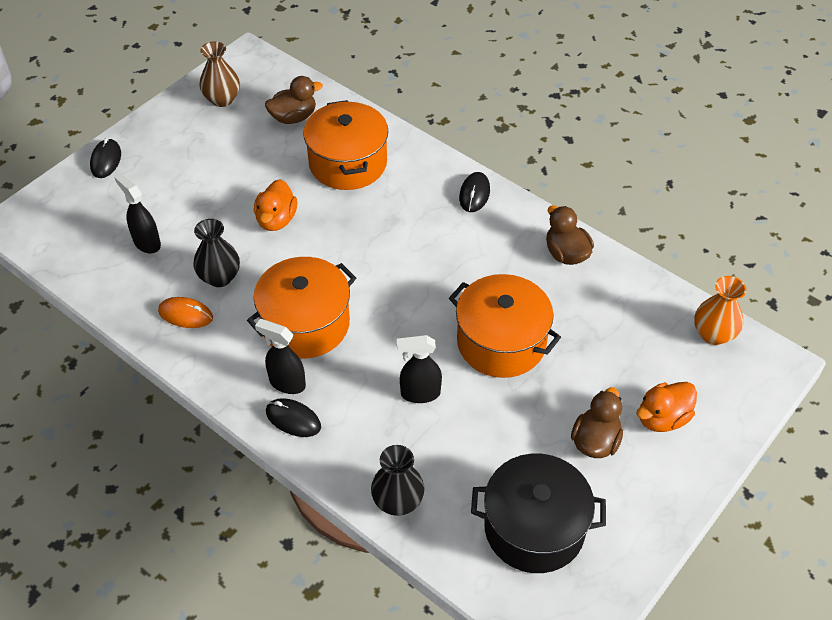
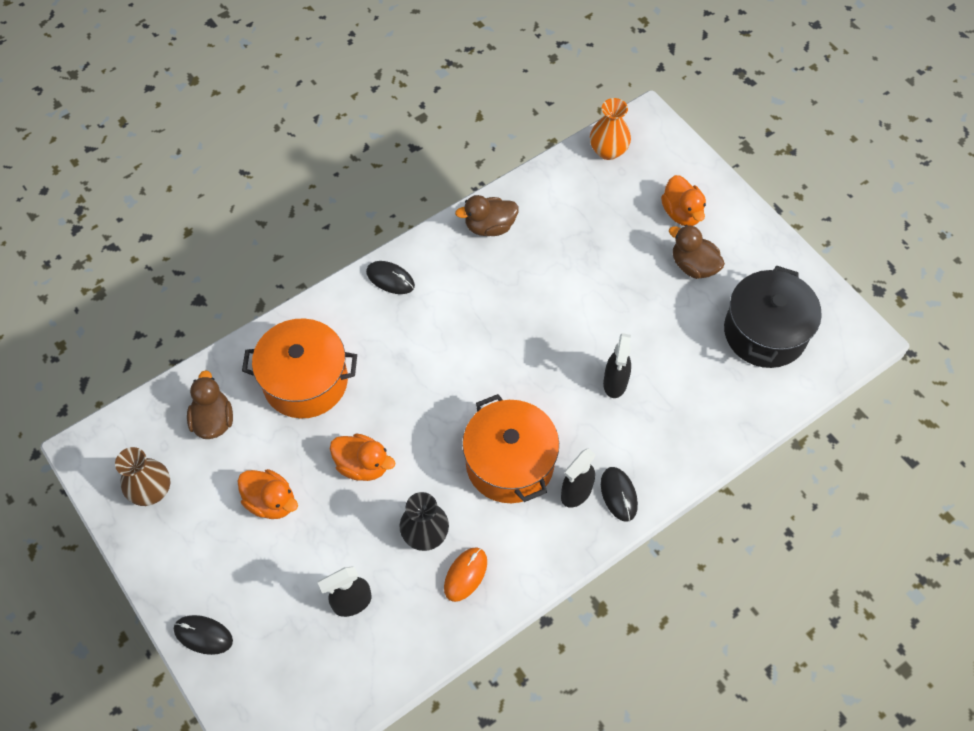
camera: 75 degrees left, 10 degrees up
(228, 170) = (271, 502): none -> orange duck
(293, 419) = (618, 494): black mouse -> black mouse turned 60 degrees counterclockwise
(398, 501) = (721, 426): black vase -> none
(501, 342) = (575, 305): orange pot -> none

